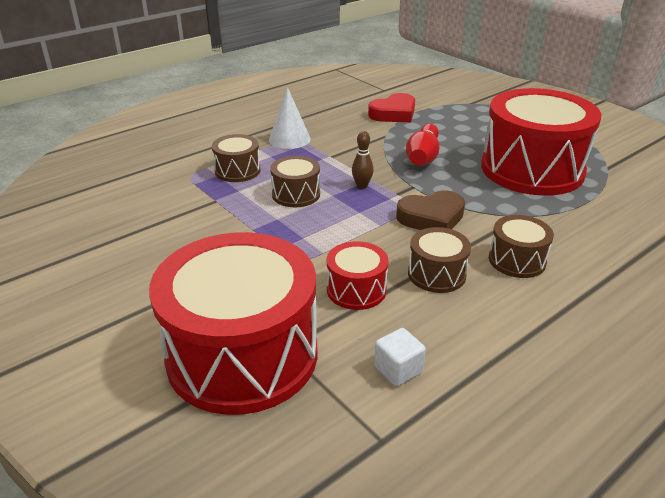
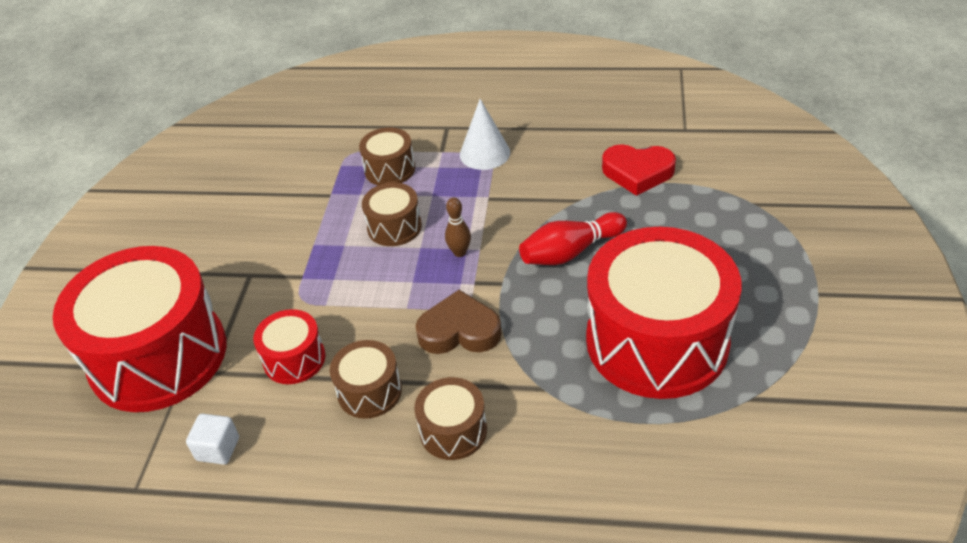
camera: 50 degrees right, 10 degrees up
(431, 218) = (459, 331): brown heart -> brown heart turned 150 degrees clockwise

